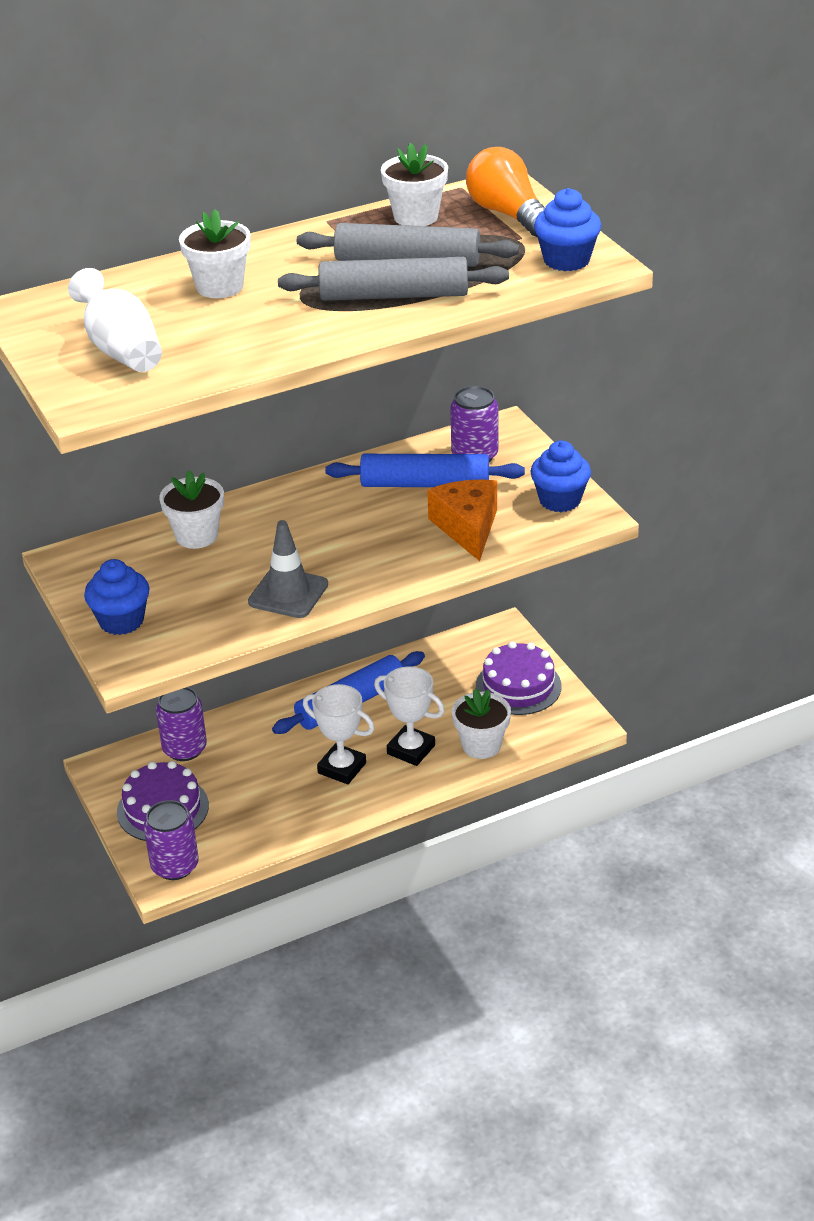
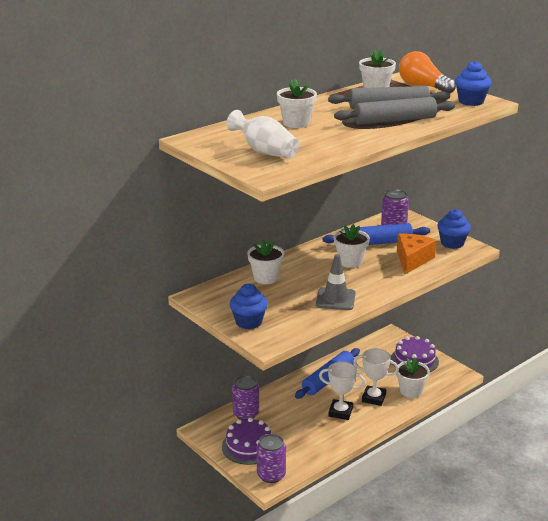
camera: 15 degrees left, 10 degrees down
(357, 519) = (350, 262): none -> white flower pot
(467, 527) = (412, 260): orange cheese -> orange cheese turned 45 degrees clockwise

